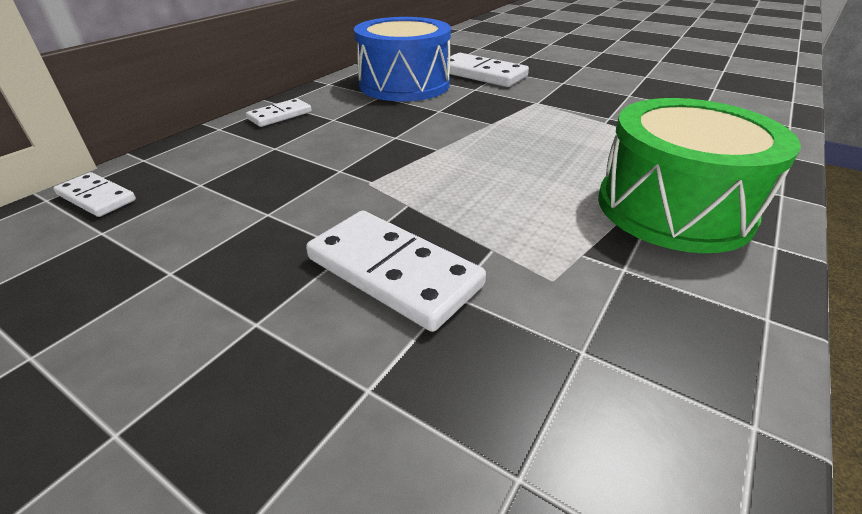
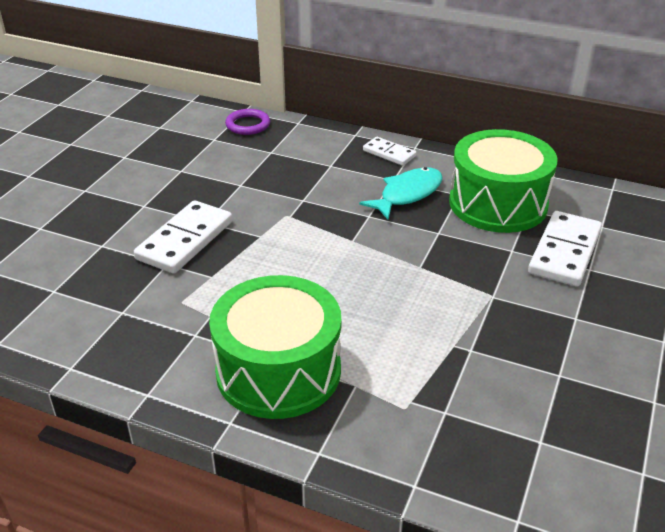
camera: 80 degrees right, 0 degrees up
(97, 197) = (248, 125): white domino -> purple ring
(366, 115) = (407, 194): none -> turquoise fish
(404, 84) = (498, 203): blue drum -> green drum

